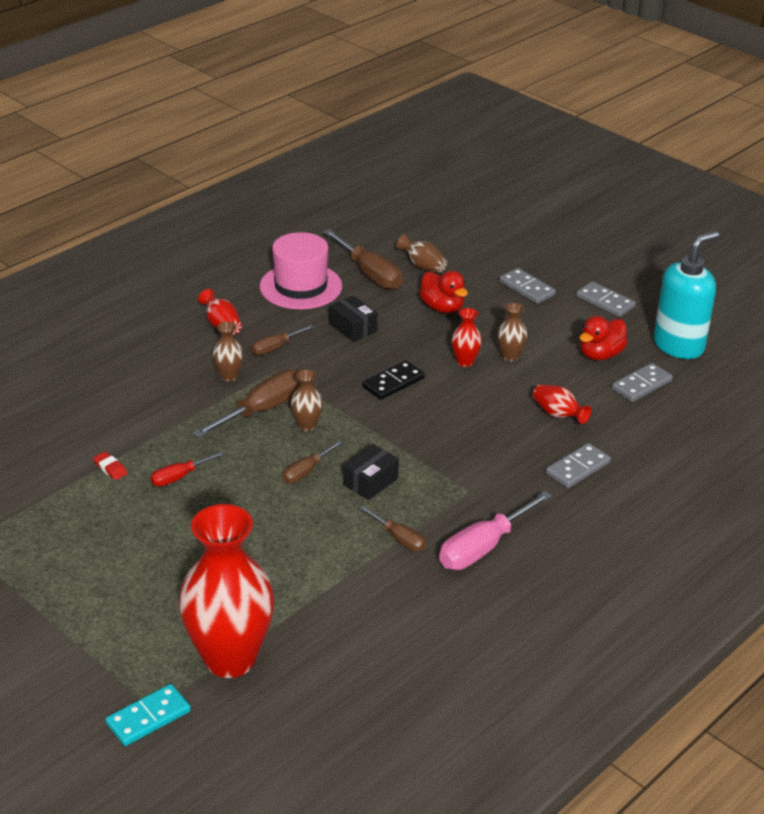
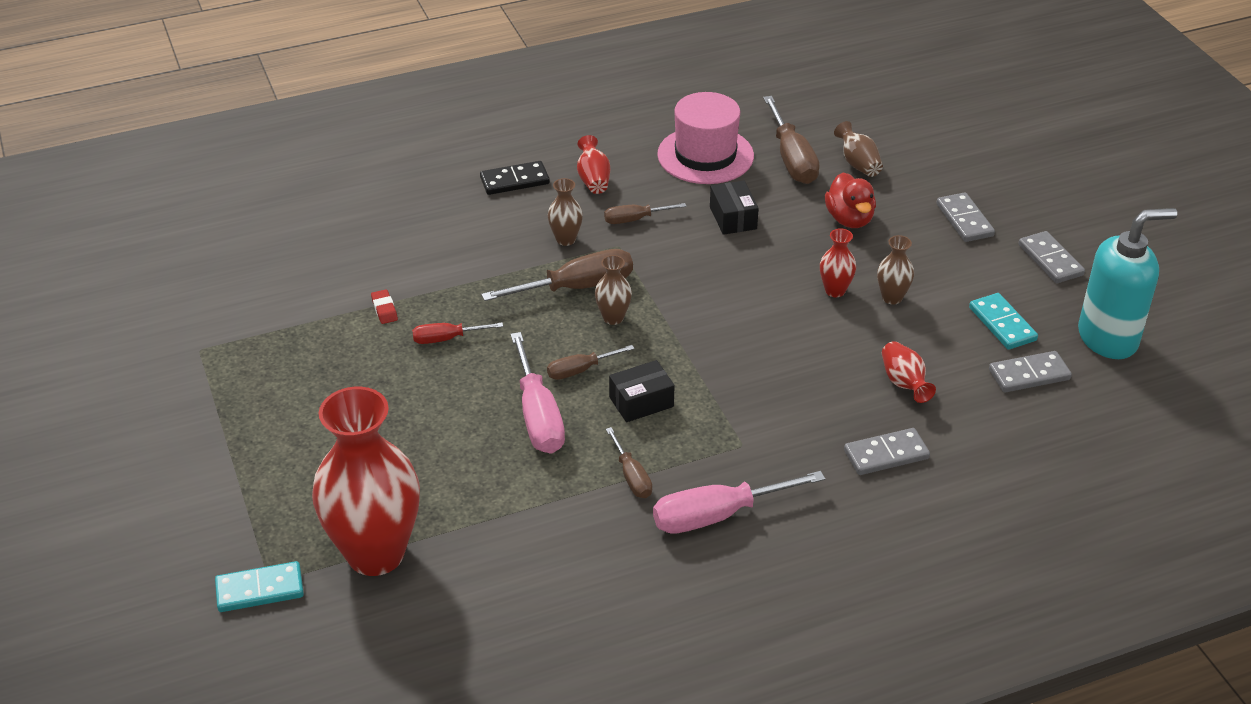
camera: 25 degrees right, 5 degrees up
(295, 515) = (538, 416): none -> pink screwdriver
(393, 382) = (738, 294): black domino -> black domino (514, 181)
(600, 354) = (1002, 324): red duck -> turquoise domino

